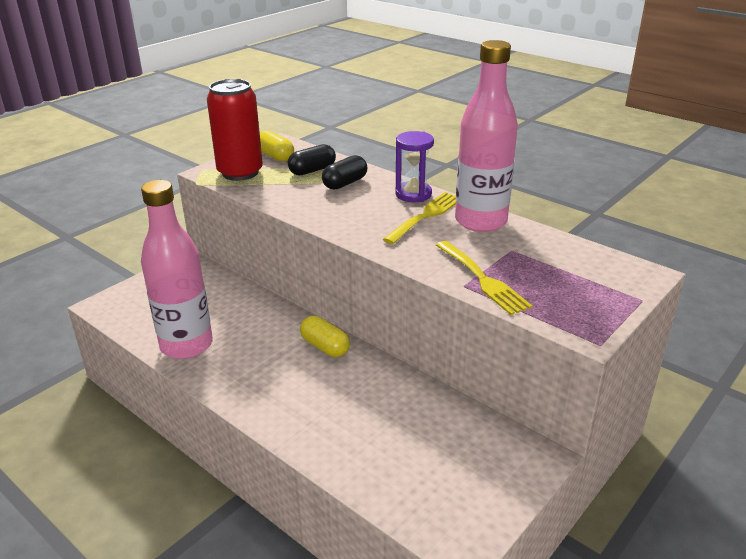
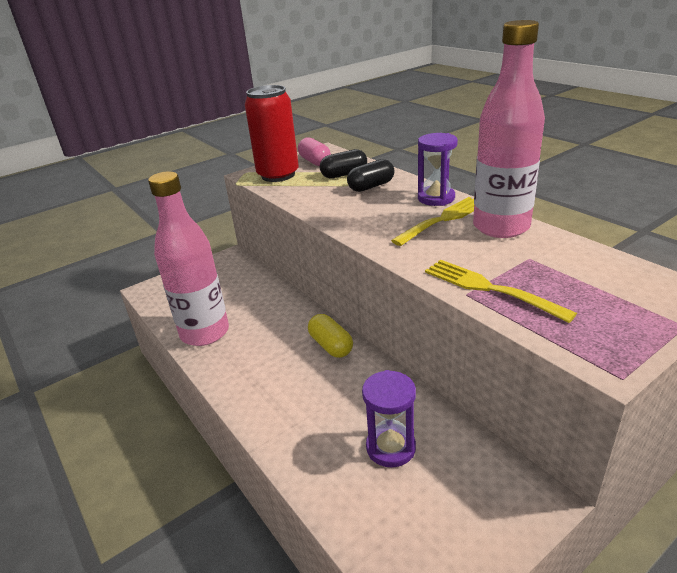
camera: 15 degrees right, 0 degrees up
(275, 156) = (315, 162): yellow capsule -> pink capsule
(406, 432) = (390, 447): none -> purple hourglass
(482, 279) = (489, 288): yellow fork -> yellow fork turned 150 degrees clockwise

